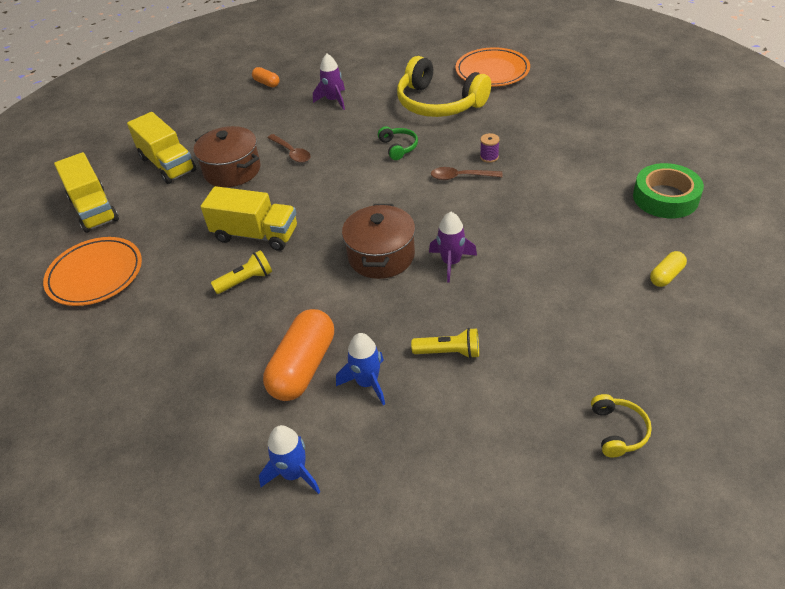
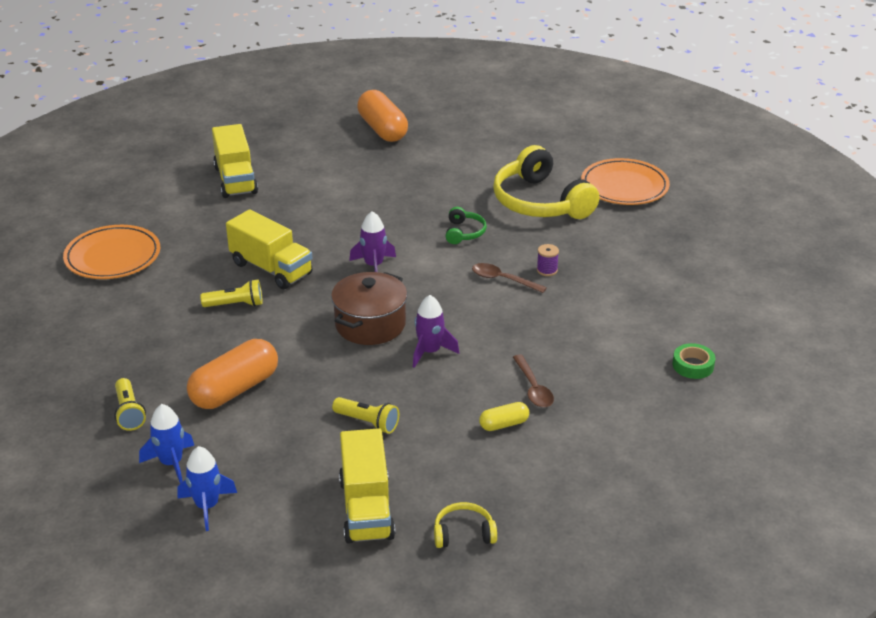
camera: 20 degrees right, 10 degrees down
(94, 209) = (145, 200): yellow truck -> yellow truck (366, 508)
(214, 434) = (129, 413): none -> yellow flashlight
(232, 170) = (290, 204): brown pot -> none
(266, 83) = (382, 129): orange capsule -> orange capsule, size x2.02
(291, 152) = (357, 205): brown spoon -> brown spoon (533, 388)
(333, 100) = (436, 167): purple rocket -> purple rocket (374, 266)
(367, 383) = (279, 420): blue rocket -> blue rocket (207, 506)
(618, 431) = (463, 533): yellow headphones -> yellow headphones turned 120 degrees counterclockwise
(665, 197) = (693, 365): green tape -> green tape, size x0.57
(666, 276) = (625, 432): yellow capsule -> yellow capsule (504, 424)

